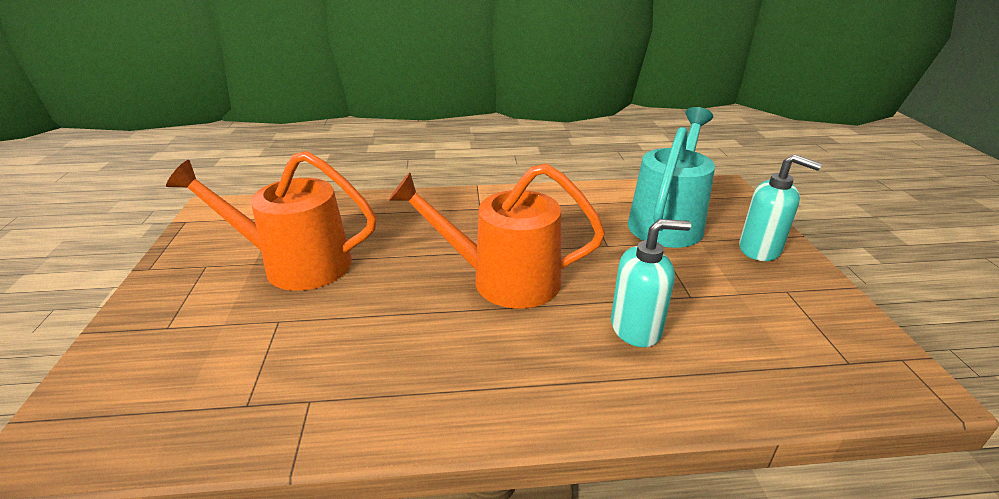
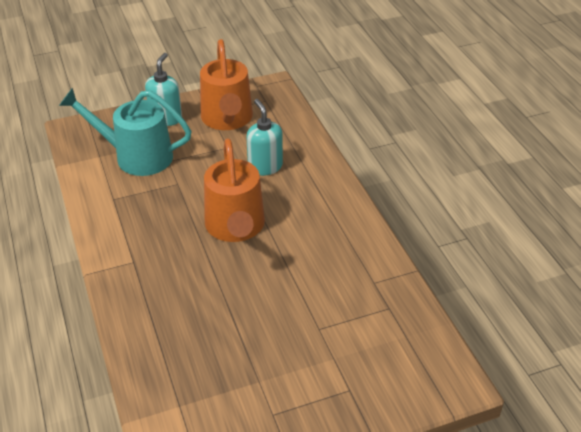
camera: 105 degrees left, 10 degrees up
(295, 264) = (252, 351): orange watering can -> orange watering can (227, 119)

